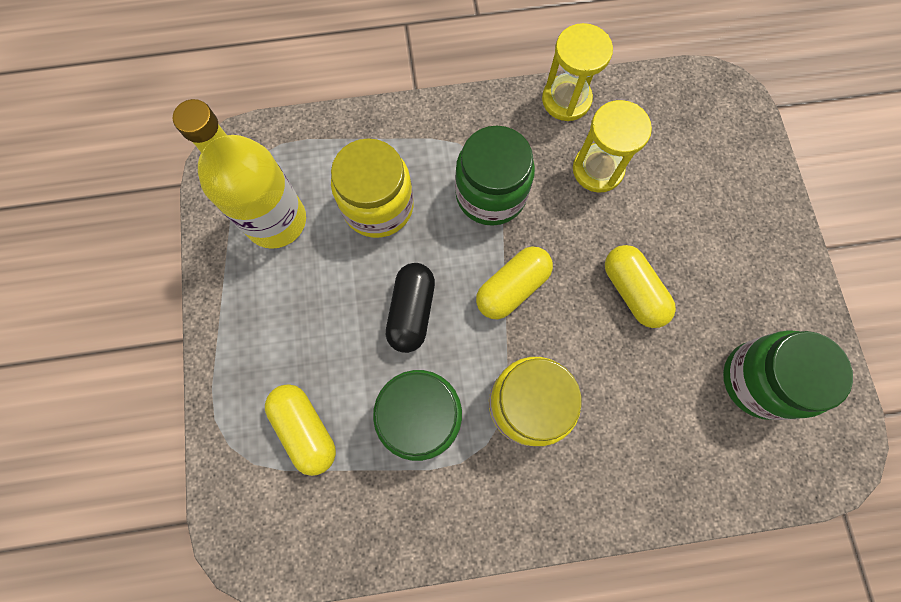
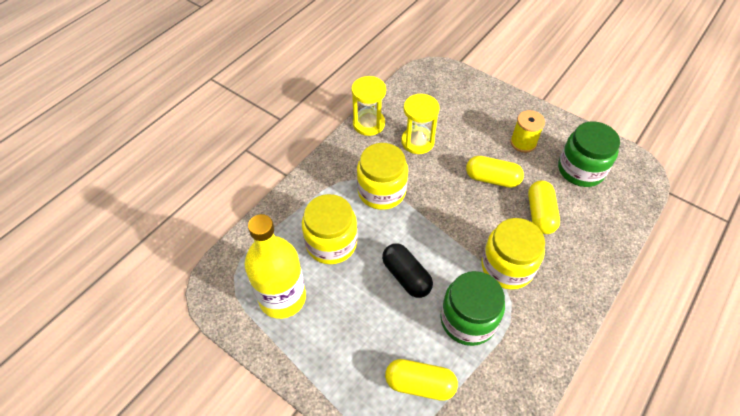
camera: 45 degrees left, 20 degrees down
(491, 194) = (381, 191): green jar -> yellow jar
(512, 288) = (440, 223): yellow capsule -> yellow capsule (540, 214)
(726, 281) = (523, 143): none -> yellow spool

